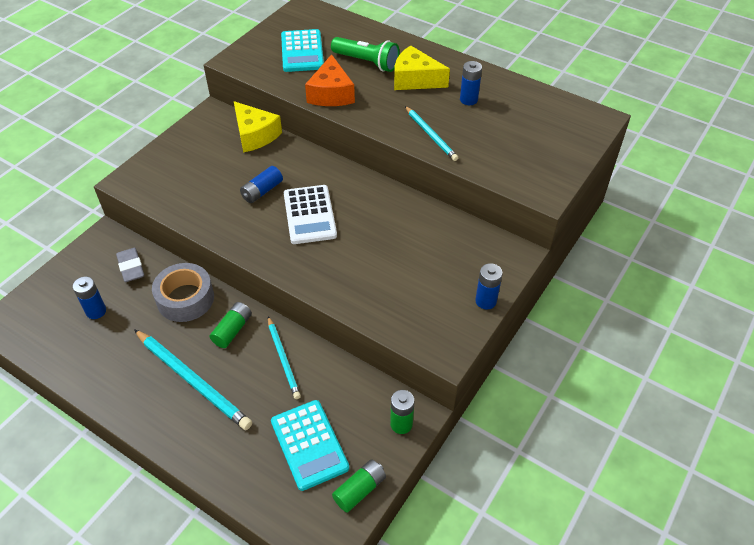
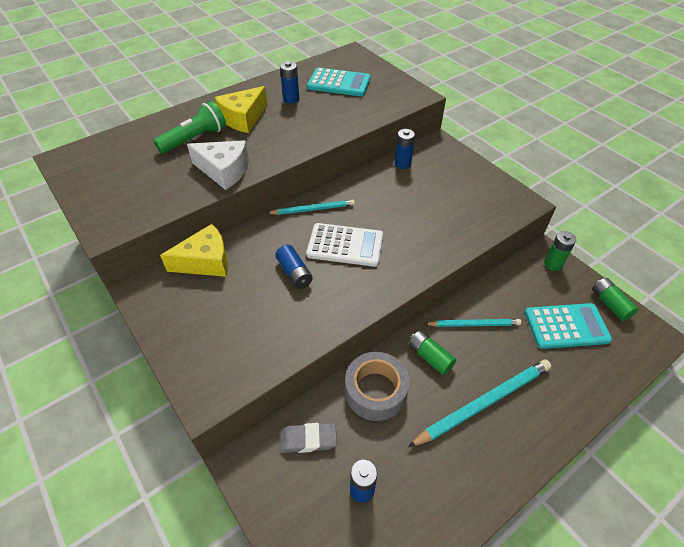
camera: 70 degrees left, 0 degrees up
(302, 51) = (139, 175): turquoise calculator -> turquoise calculator (339, 83)
(331, 94) = (224, 171): orange cheese -> white cheese
(431, 135) = (322, 128): turquoise pencil -> turquoise pencil (313, 209)
(485, 301) = (480, 170): blue battery -> blue battery (402, 164)

